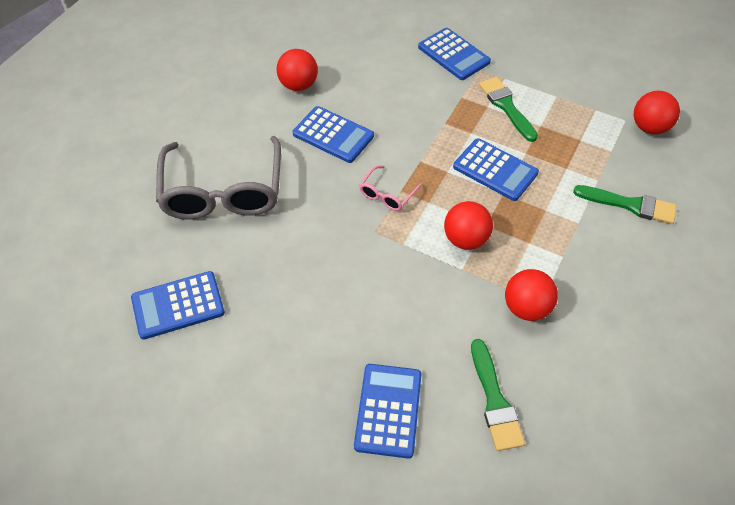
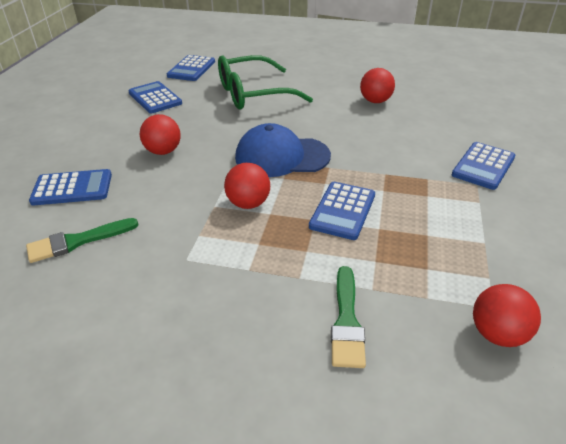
camera: 75 degrees right, 15 degrees down
(223, 191) = (253, 94): grey glasses -> green glasses
(333, 135) = (332, 123): blue calculator -> blue calculator (191, 69)
(387, 194) = (282, 157): pink glasses -> blue cap
(506, 106) = (437, 208): green brush -> none
(526, 308) = (178, 250): red ball -> red ball (163, 151)

